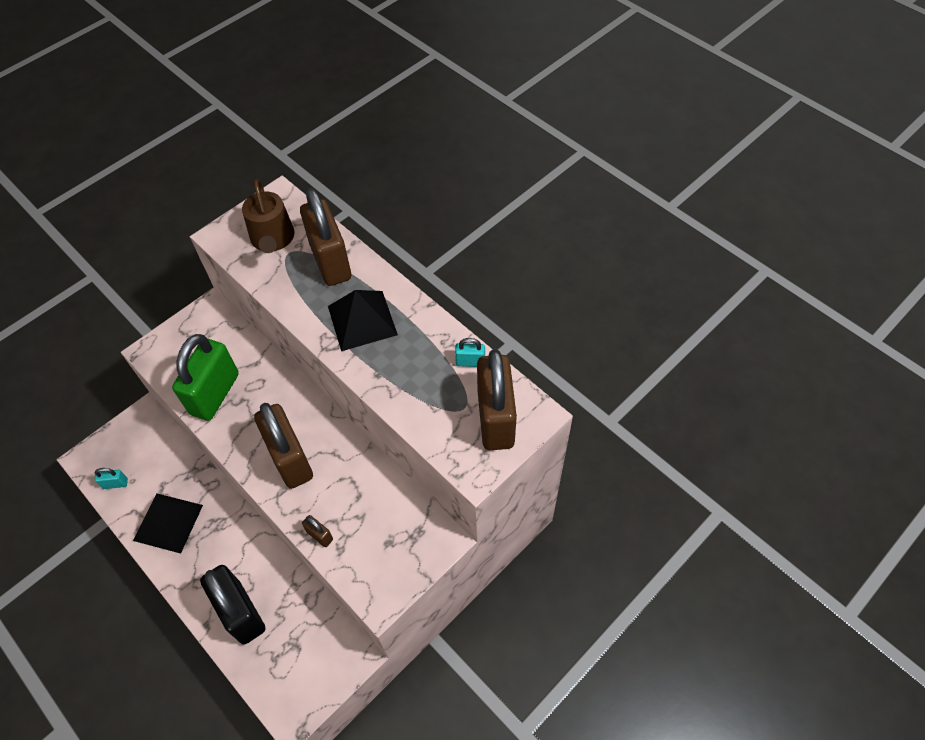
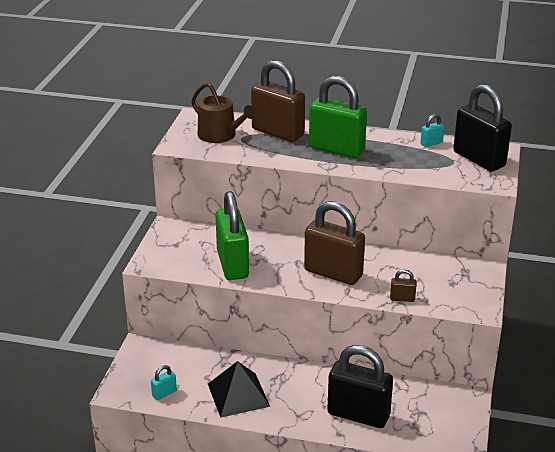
camera: 35 degrees left, 25 degrees down
(362, 320) = (336, 149): black pyramid -> green padlock
(495, 419) = (479, 159): brown padlock -> black padlock

